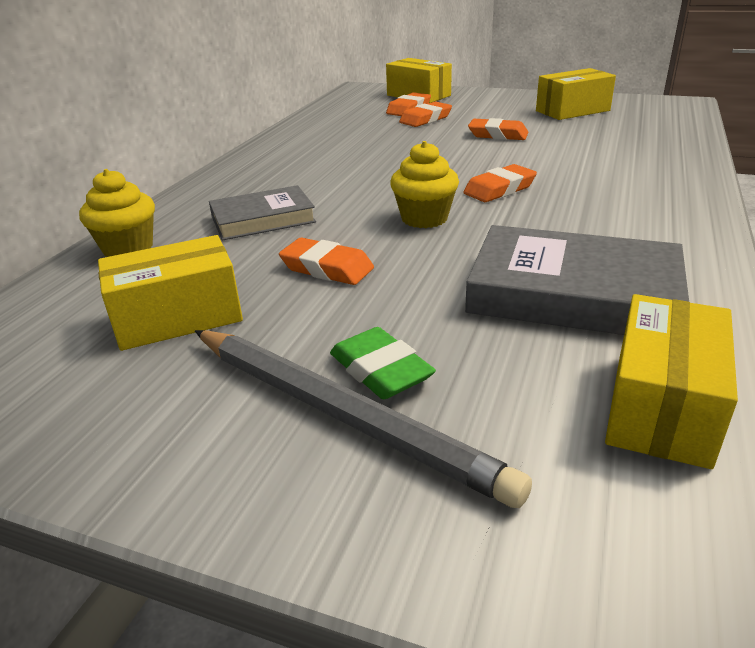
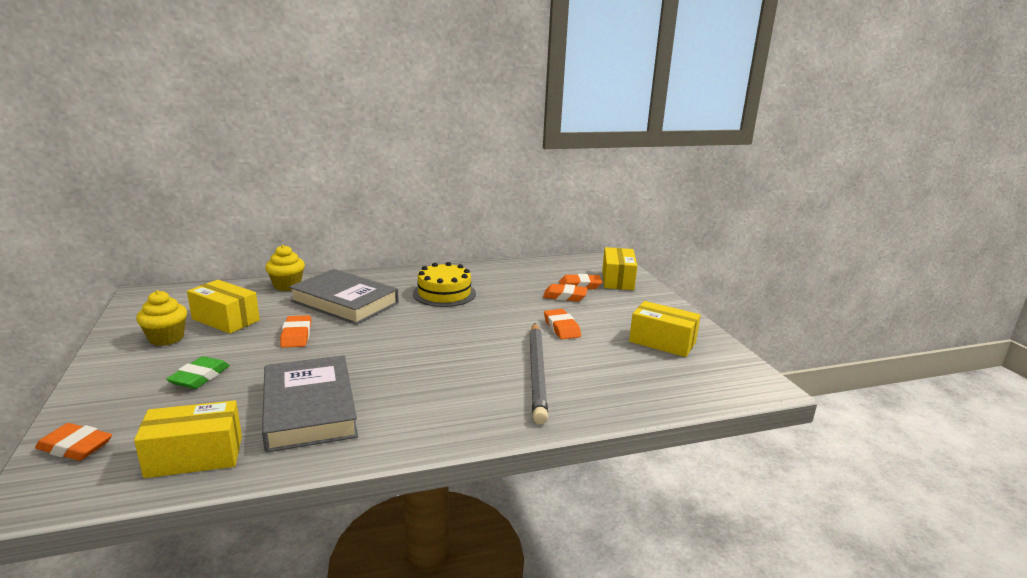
camera: 50 degrees right, 10 degrees down
(263, 219) = (345, 302): grey book -> grey book, size x1.61
(331, 163) = (444, 293): none -> yellow cake
(340, 414) = (160, 378): grey pencil -> grey pencil (537, 373)
(424, 218) = (381, 342): yellow cupcake -> yellow cupcake (166, 338)
(499, 189) = (451, 353): orange eraser -> orange eraser (75, 447)

